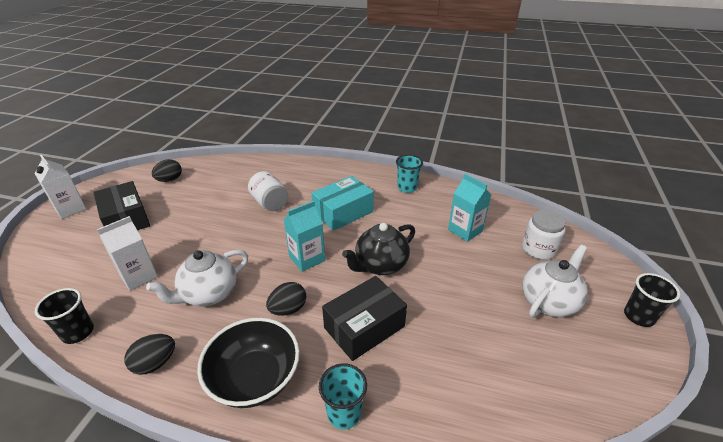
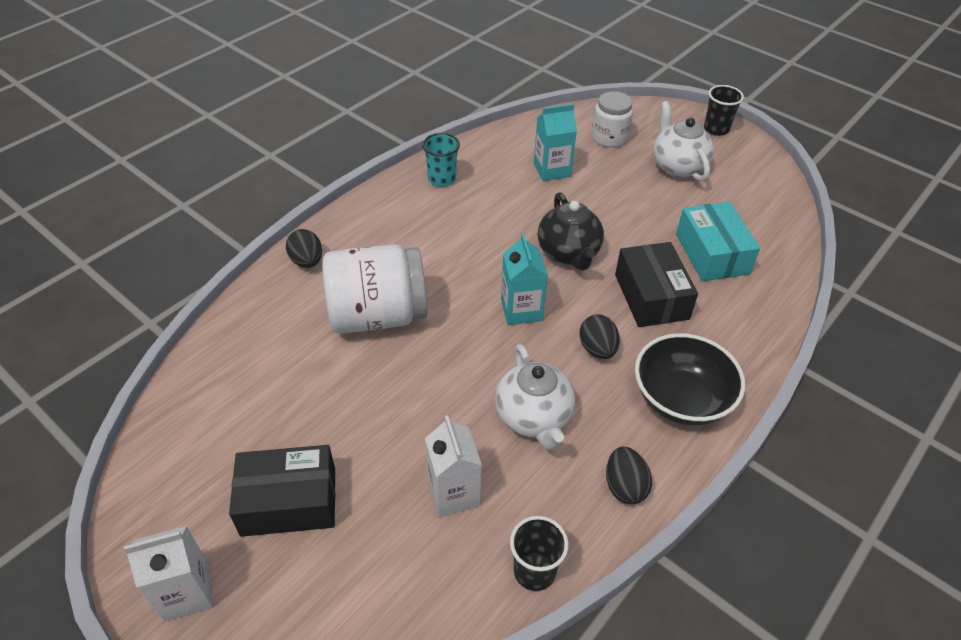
camera: 65 degrees left, 10 degrees up
(170, 180) = (207, 427): black egg -> black egg (307, 261)
(270, 203) = (378, 315): white jar -> white jar, size x1.71
(343, 212) = (451, 251): turquoise box -> turquoise box (712, 254)
(344, 413) = (743, 343): turquoise cup -> none

